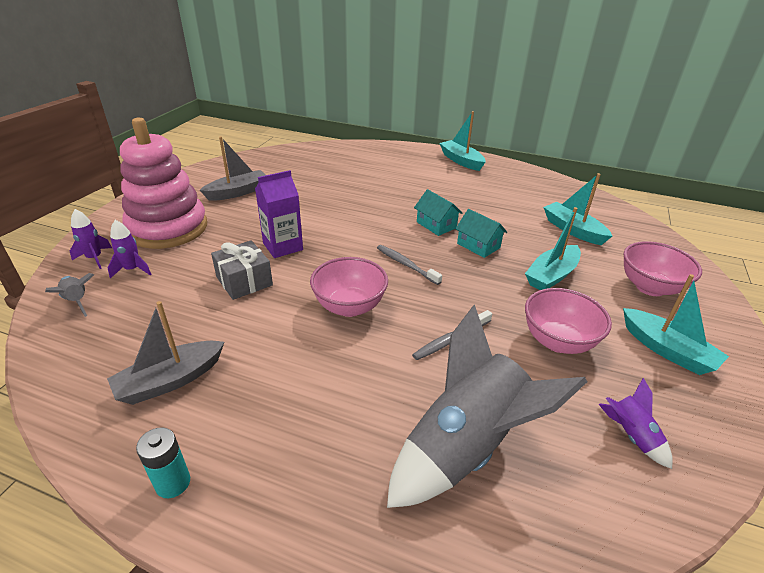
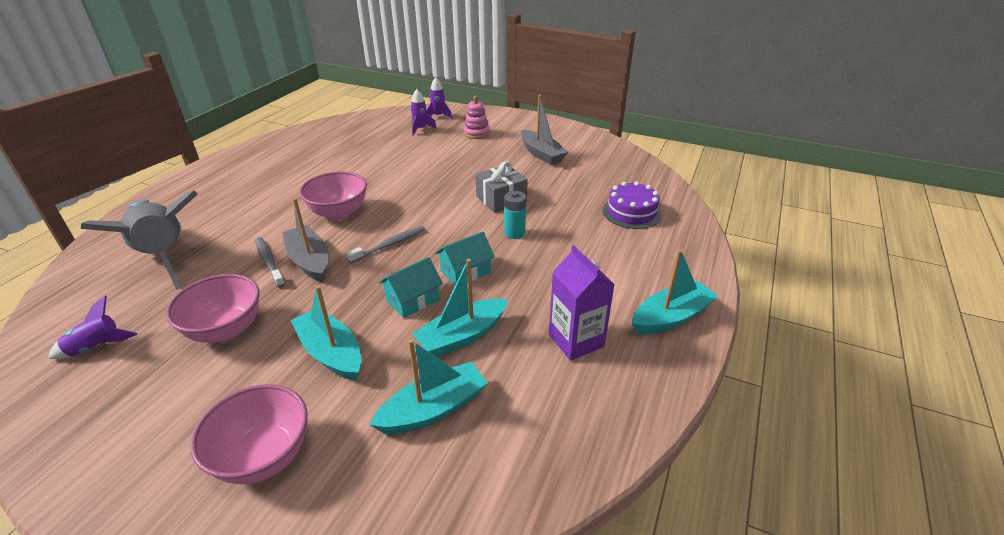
camera: 95 degrees right, 0 degrees up
(77, 301) = (390, 119): grey rocket -> none
(168, 228) = (476, 133): pink stacking toy -> pink stacking toy, size x0.42
(170, 380) = (299, 154): grey boat -> grey boat (310, 261)
(173, 483) = (224, 163): turquoise battery -> turquoise battery (514, 233)
(244, 281) = (392, 168): grey gift -> grey gift (501, 199)
(283, 246) = (438, 180): purple carton -> purple carton (576, 340)
(347, 162) = (631, 212): none -> purple cake
(667, 350) = (155, 421): turquoise boat -> turquoise boat (462, 336)

